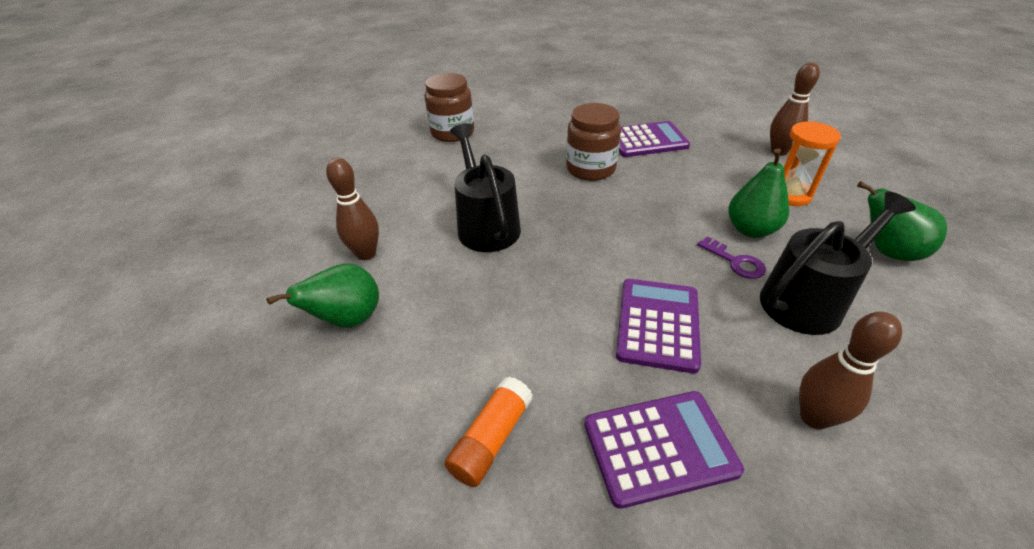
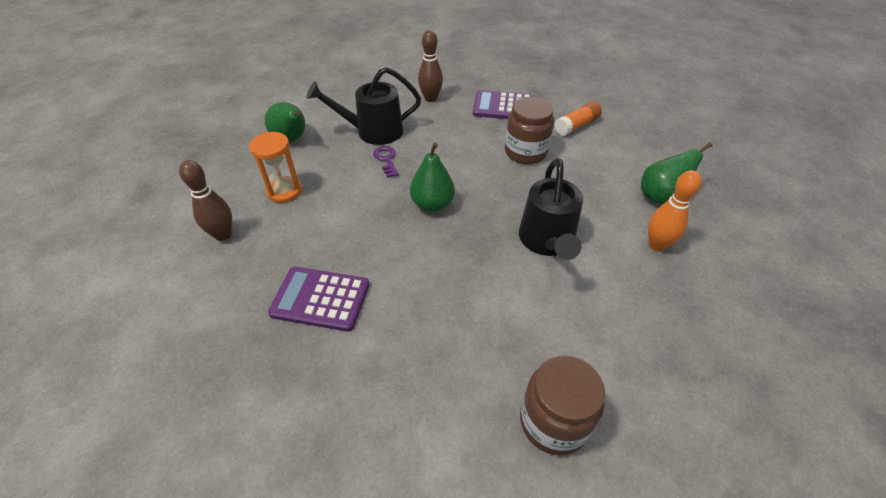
camera: 160 degrees left, 5 degrees up
(366, 254) = (657, 245): brown bowling pin -> orange bowling pin
(590, 169) = (415, 276): brown jar -> brown jar (525, 152)
(658, 324) = (466, 143): purple calculator -> none
(750, 229) = (350, 175): green pear -> green pear (432, 204)

